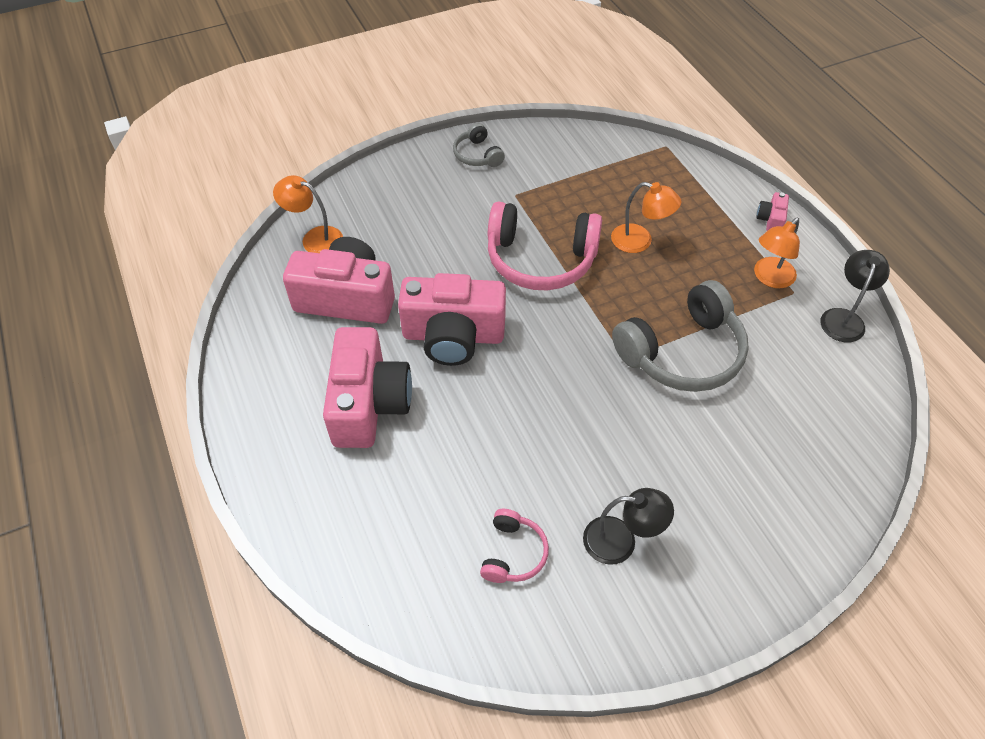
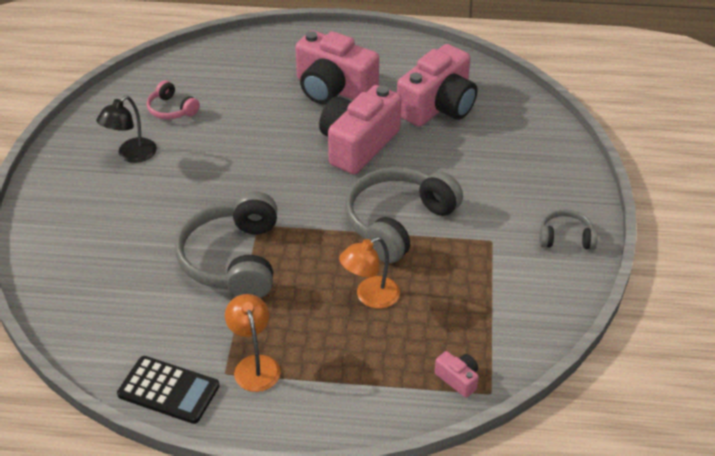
camera: 120 degrees right, 10 degrees down
(315, 238) = (517, 109): orange lamp -> none
(540, 259) = (398, 222): pink headphones -> grey headphones
(771, 220) = (321, 416): pink camera -> pink camera (458, 379)
(843, 318) = (168, 390): black lamp -> black calculator

